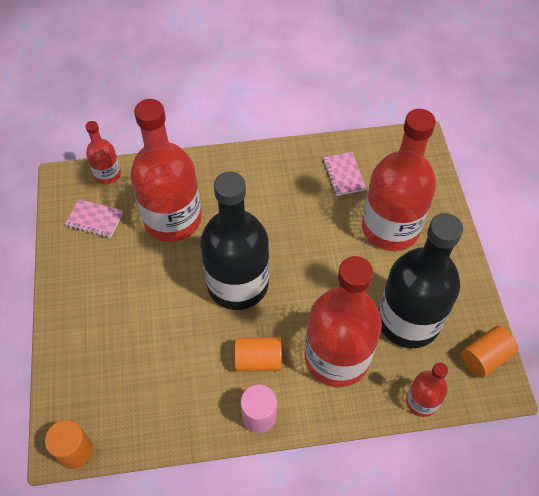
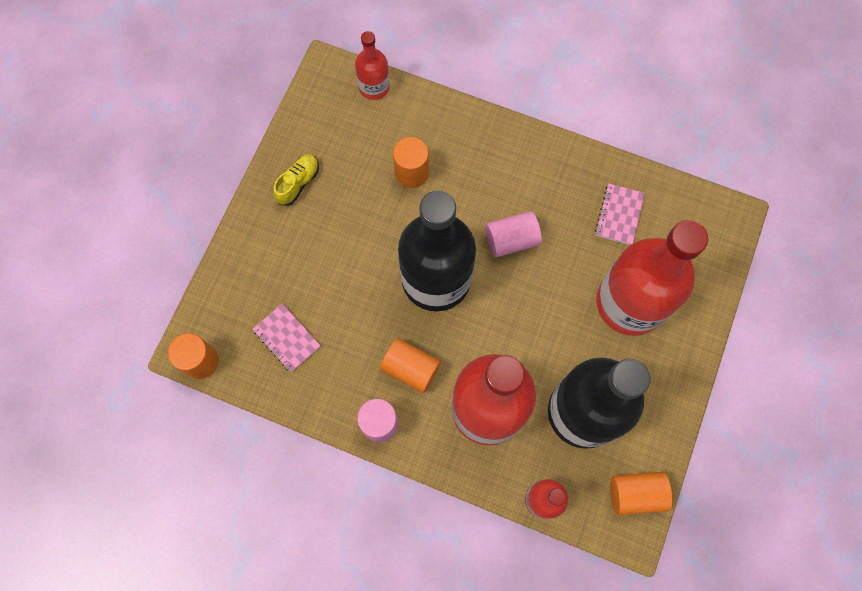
camera: 30 degrees right, 15 degrees up
(84, 269) = (298, 183): none -> yellow shoe
(94, 219) = (335, 132): pink notebook -> pink notebook (287, 338)
(172, 219) = (411, 172): red bottle -> orange cylinder
(277, 228) = (511, 240): none -> pink cylinder

